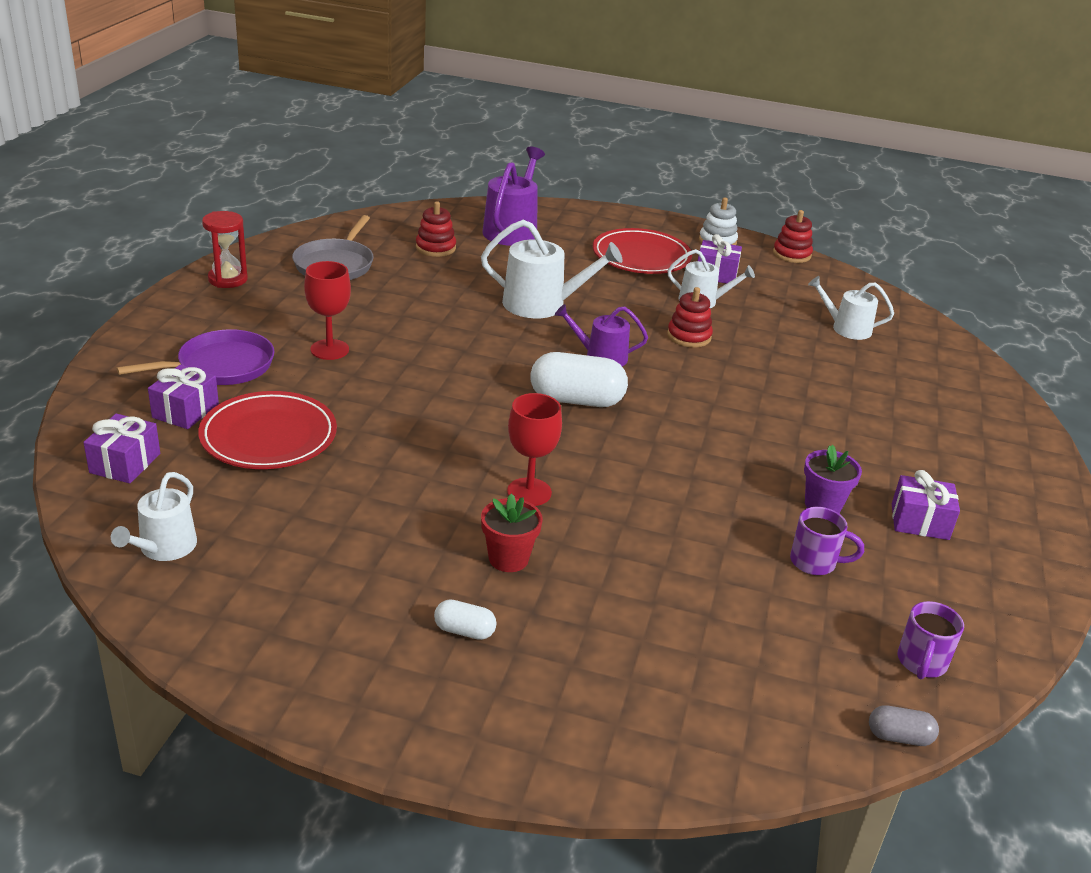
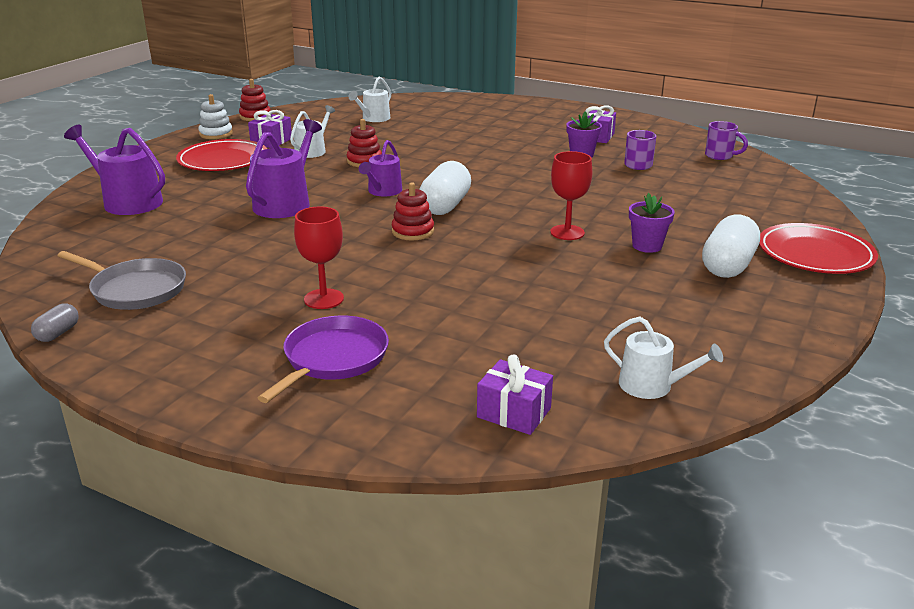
camera: 75 degrees left, 5 degrees down
(185, 411) = (420, 379): purple gift -> none
(221, 366) = (333, 358): purple pan -> purple pan turned 45 degrees clockwise
(228, 279) = (125, 355): red hourglass -> none
(269, 436) = (476, 333): red plate -> red plate (815, 254)
(435, 248) = (137, 238): red stacking toy -> red stacking toy (413, 231)
(464, 631) = (727, 266): white capsule -> white capsule, size x2.01
(508, 559) = (647, 246): red flower pot -> purple flower pot
(542, 304) = (285, 203): white watering can -> purple watering can
(899, 737) = (777, 169): grey capsule -> grey capsule (58, 333)

